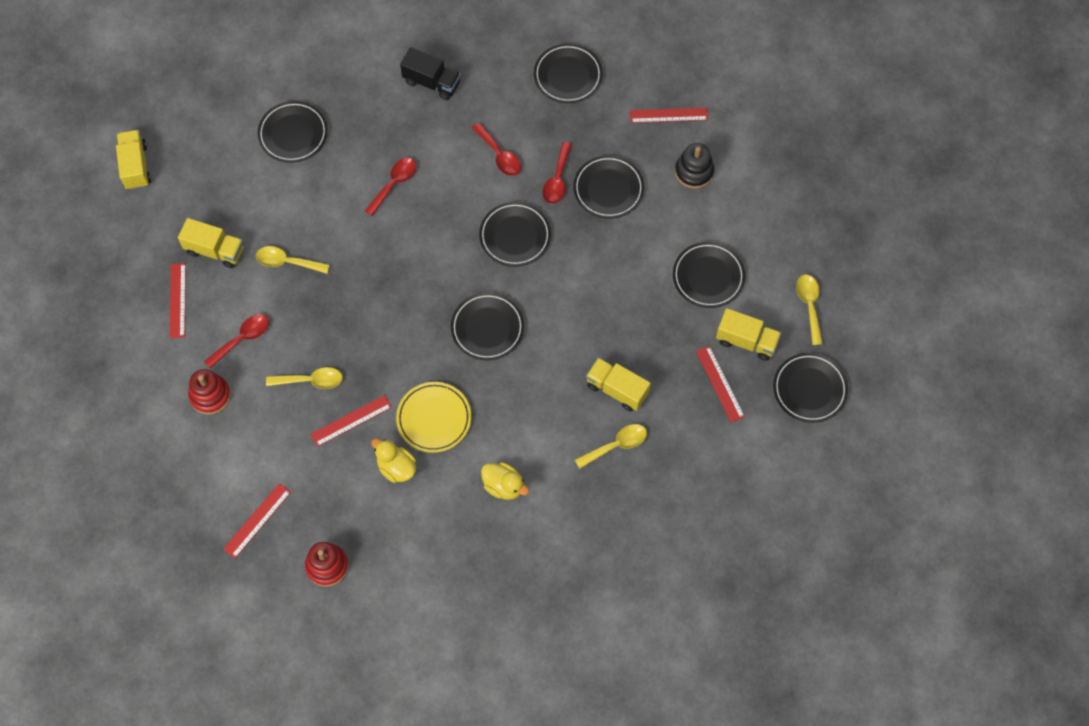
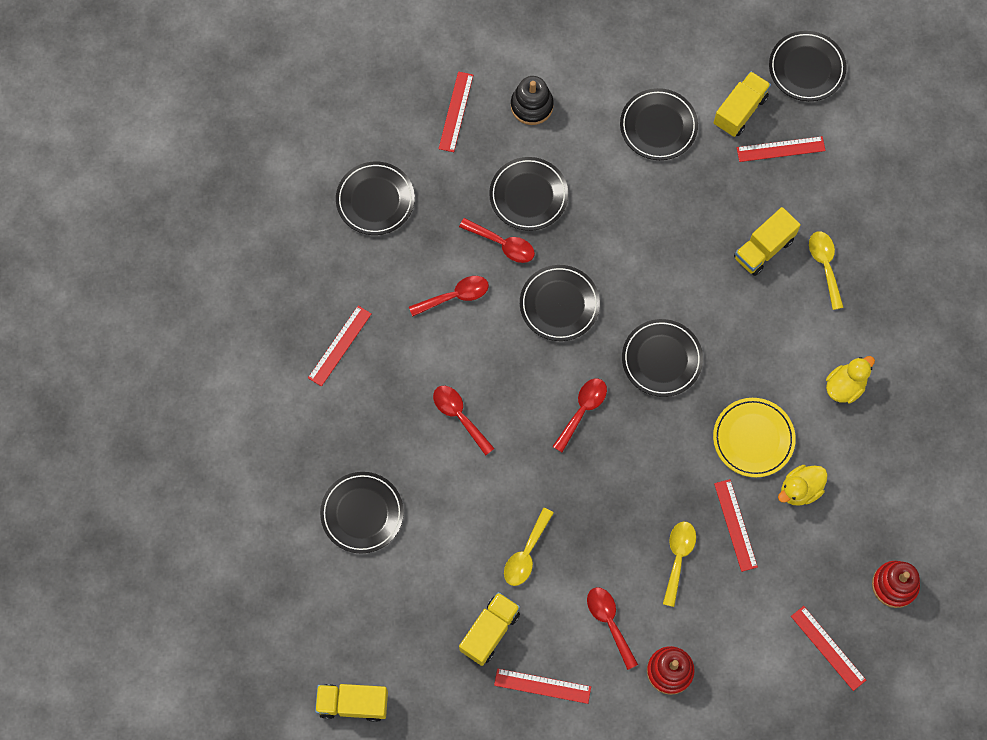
camera: 75 degrees left, 5 degrees up
(423, 276) = (582, 411): none -> red spoon
(432, 82) = (340, 346): black truck -> red ruler
(809, 306) = (715, 41): yellow spoon -> none

